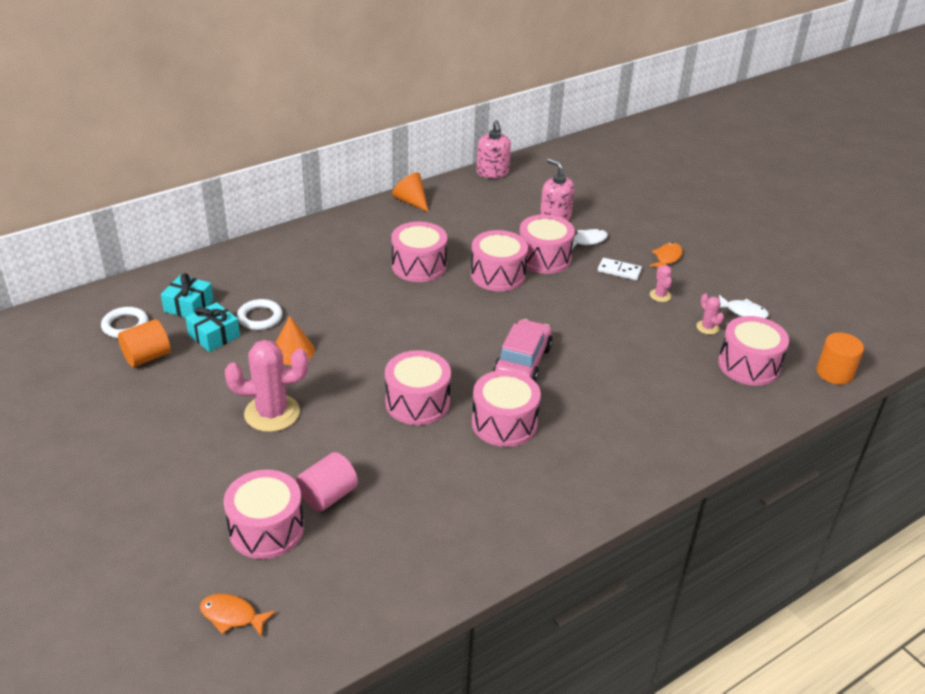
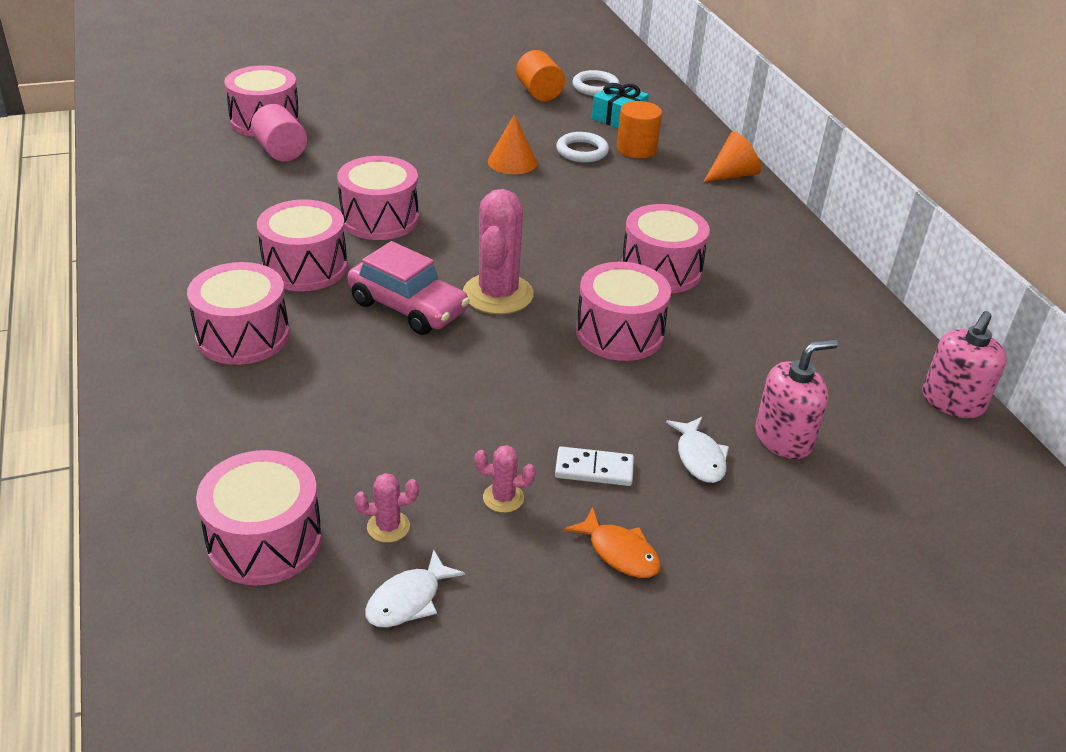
camera: 105 degrees right, 0 degrees up
(214, 335) = (559, 125): turquoise gift -> none
(232, 616) = (187, 99): orange fish -> none
(272, 413) = (416, 140): pink cactus -> pink cactus (498, 294)
(411, 201) = (844, 295): orange cone -> orange cone (732, 175)
(492, 173) = (952, 402): pink soap dispenser -> pink soap dispenser turned 60 degrees counterclockwise
(544, 258) = (655, 391): pink drum -> pink drum (243, 336)
(619, 271) = (594, 469): white domino -> white domino turned 60 degrees clockwise
(834, 373) = (169, 661): orange cylinder -> orange cylinder (636, 149)

